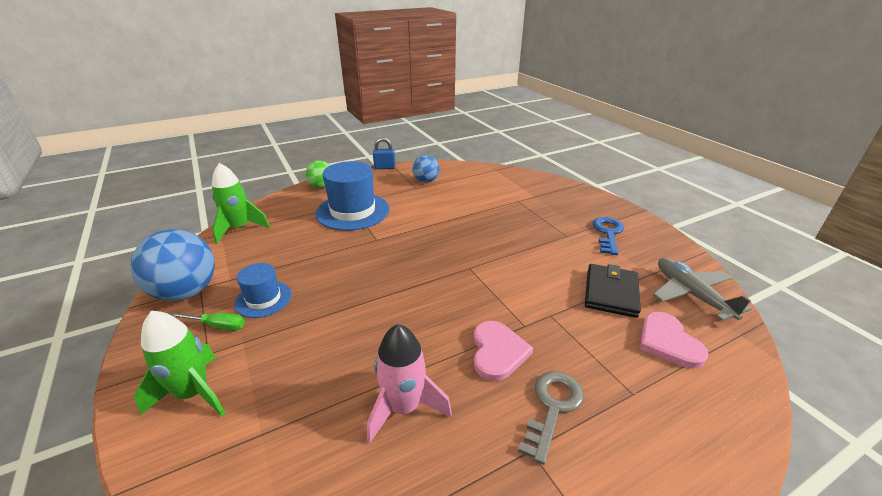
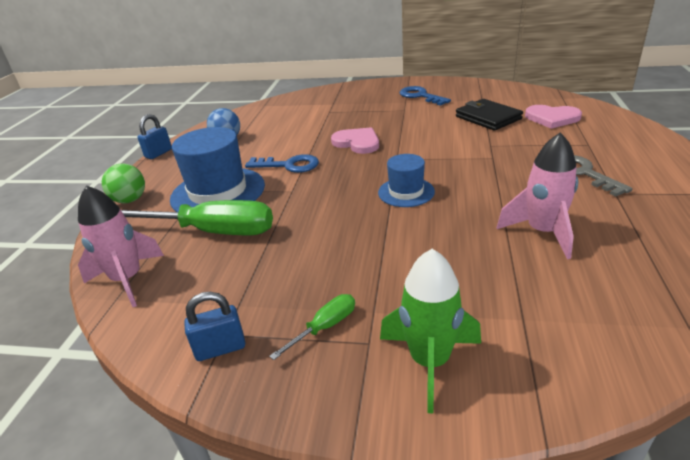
camera: 50 degrees left, 0 degrees up
(186, 292) = (220, 348): blue ball -> blue padlock
(239, 228) = (127, 280): green rocket -> pink rocket
(263, 299) = (311, 284): blue hat -> blue hat (406, 192)
(304, 232) = (213, 231): none -> green screwdriver
(411, 222) = (288, 165): none -> blue key
(497, 352) = (512, 176): pink heart -> pink heart (357, 143)
(691, 294) = (515, 96): grey plane -> none

